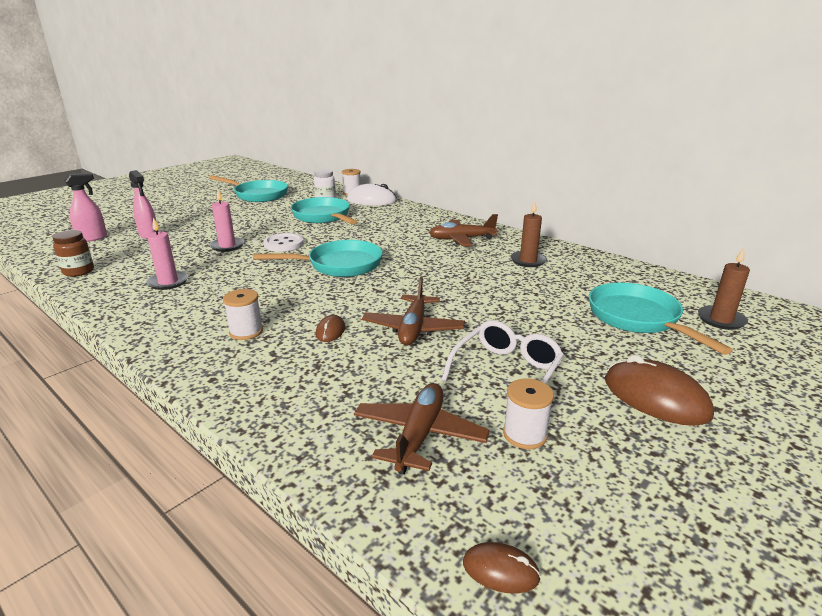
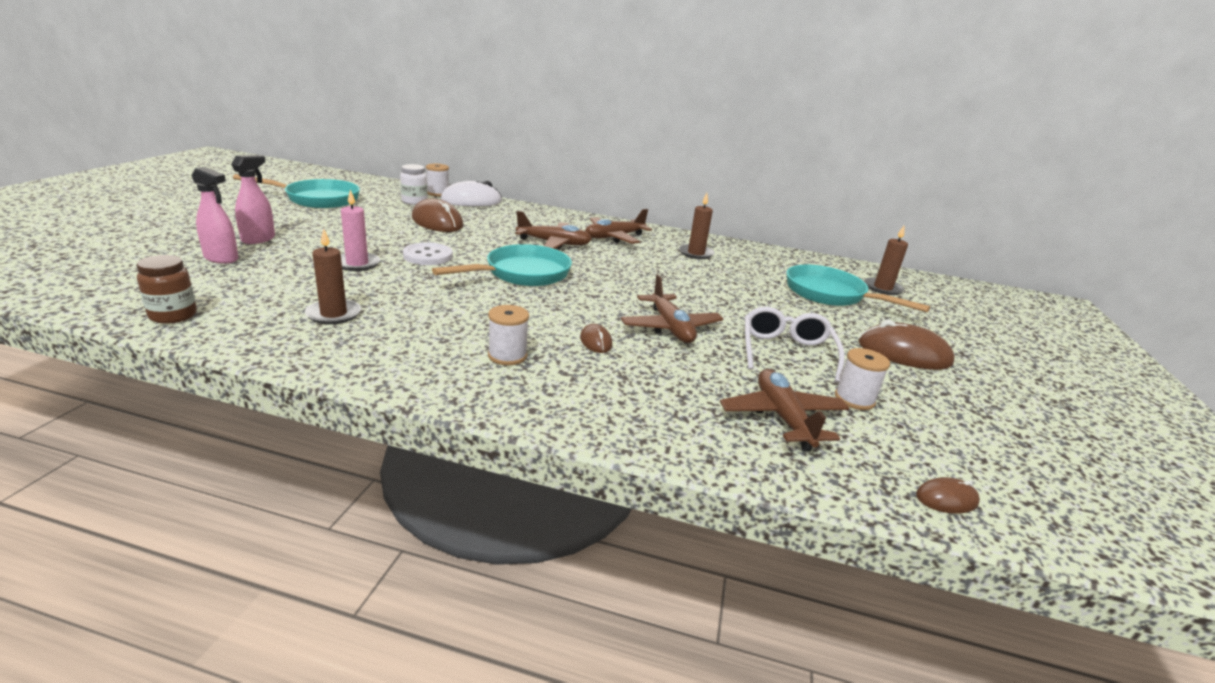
camera: 30 degrees left, 0 degrees up
(93, 238) = (130, 269): pink spray bottle -> pink spray bottle (258, 239)
(168, 282) = (333, 314): pink candle -> brown candle
(323, 217) = (437, 222): turquoise pan -> brown mouse
(398, 241) = (554, 243): none -> brown plane

